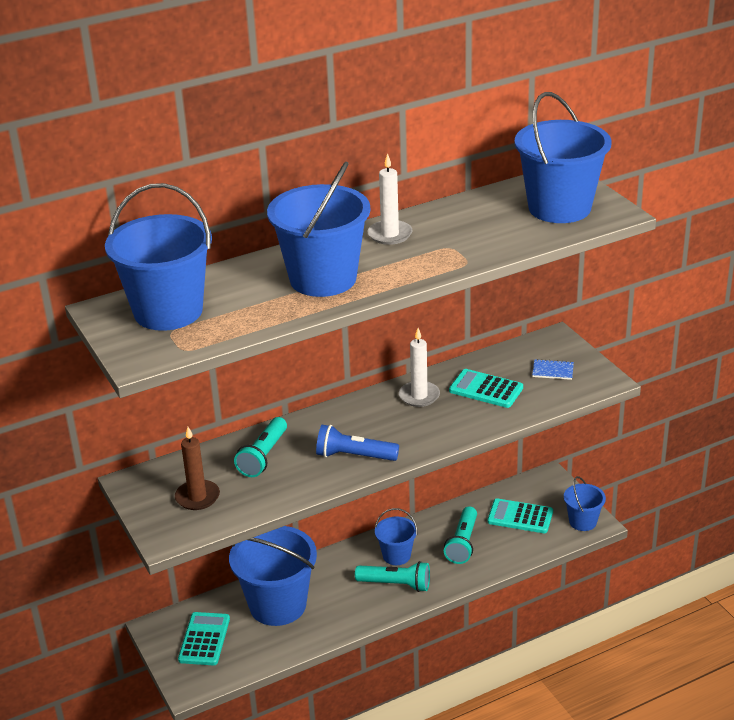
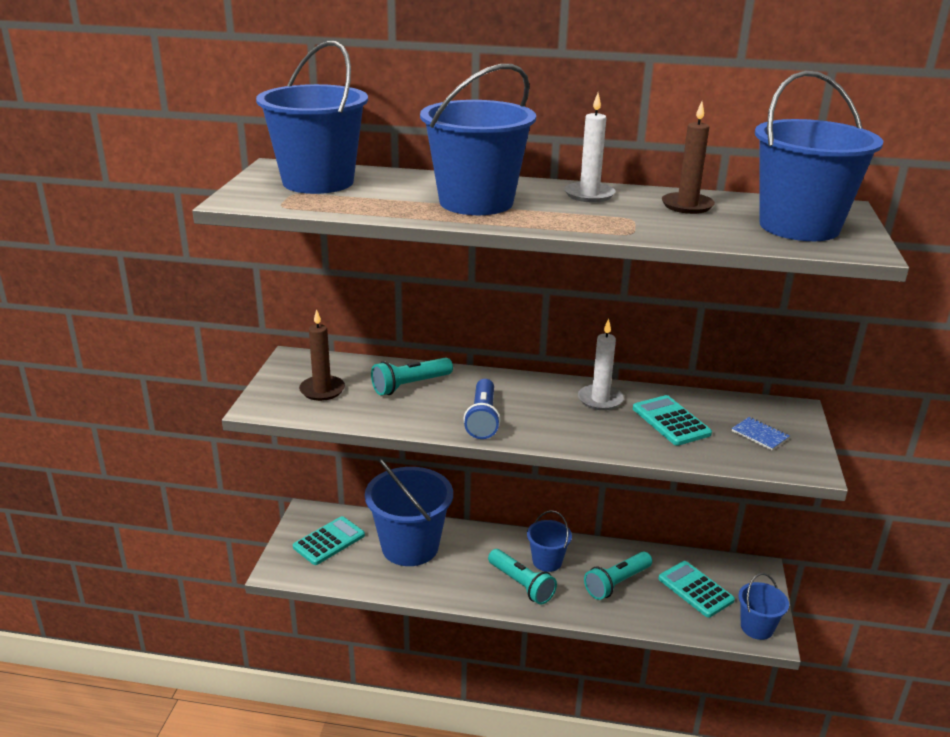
camera: 35 degrees right, 5 degrees down
(354, 456) = (482, 419): blue flashlight -> blue flashlight turned 135 degrees counterclockwise
(468, 217) = (687, 205): none -> brown candle

